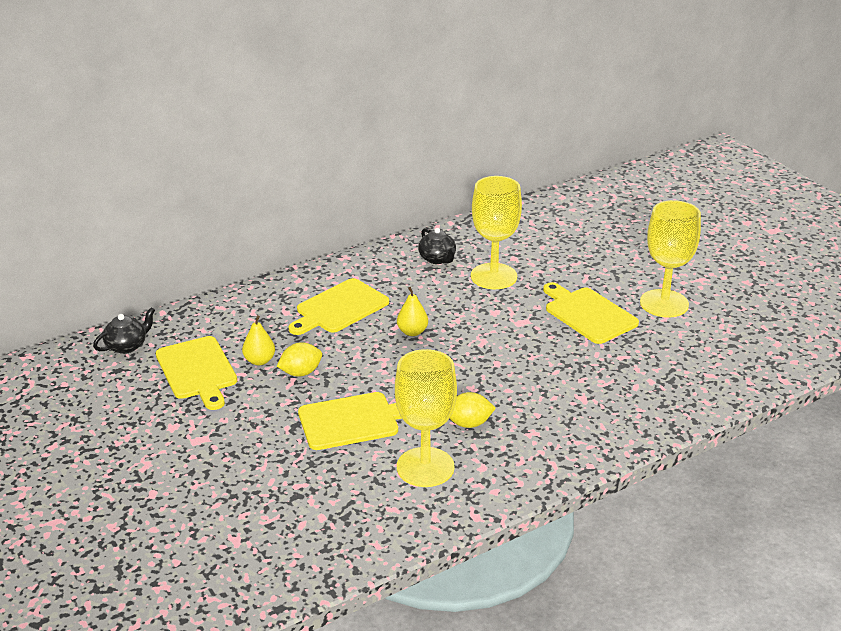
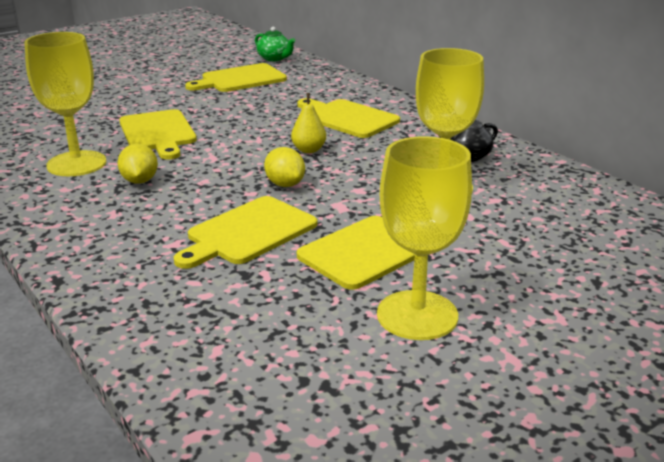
camera: 85 degrees right, 5 degrees down
(127, 346) = (275, 58): black teapot -> green teapot
(259, 361) = (254, 96): yellow pear -> none
(301, 373) = (236, 110): yellow lemon -> yellow lemon (285, 184)
(564, 364) = (248, 232): none -> yellow cutting board

